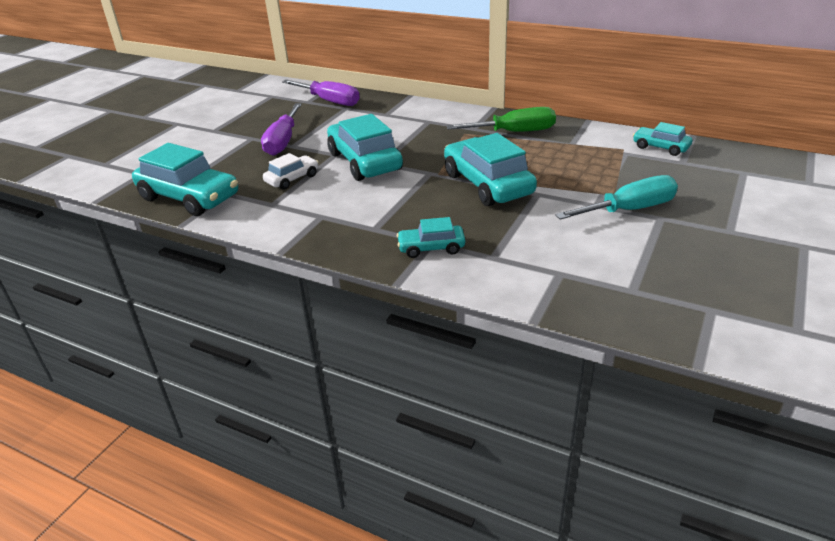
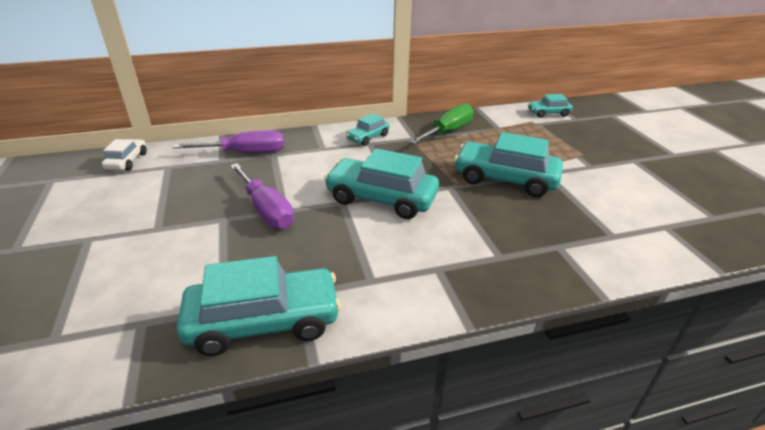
camera: 45 degrees left, 0 degrees up
(292, 179) = (344, 244): white car -> white car (127, 161)
(431, 248) = (567, 251): turquoise car -> turquoise car (368, 137)
(629, 210) = (611, 162): turquoise screwdriver -> none

